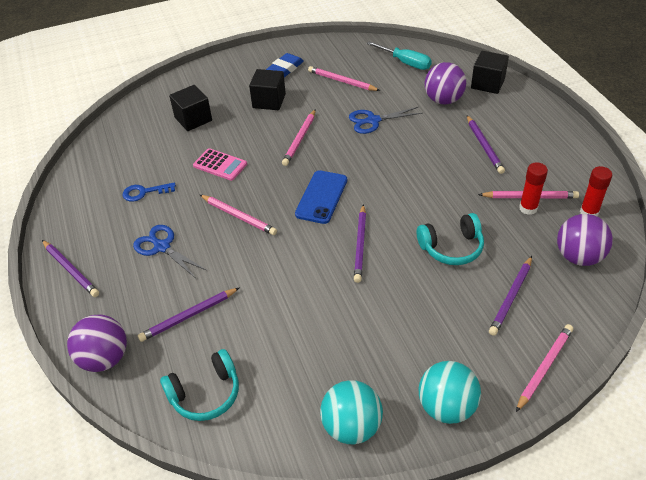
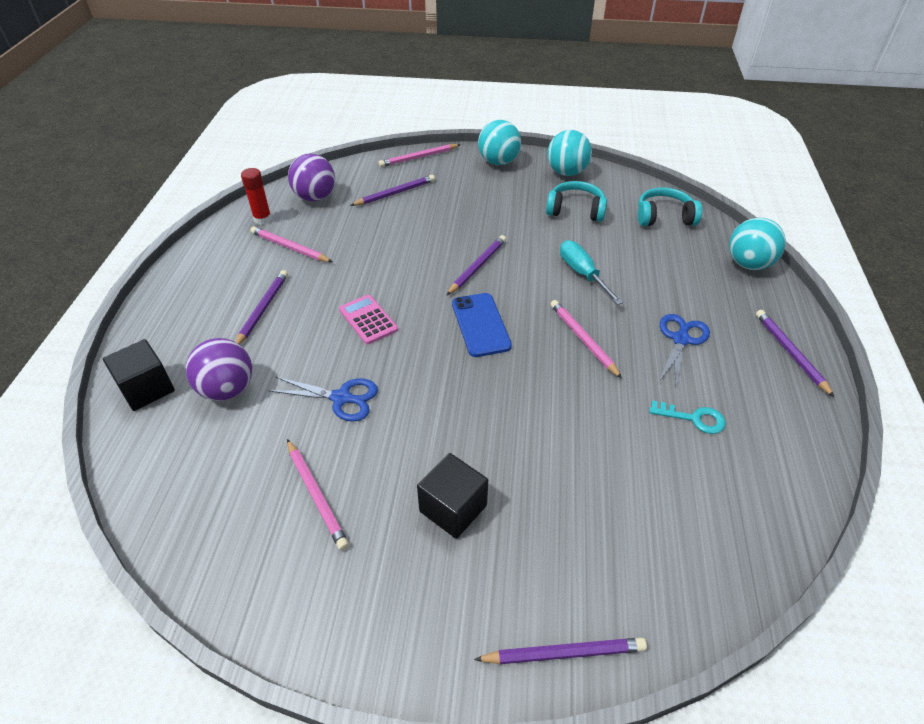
camera: 155 degrees left, 0 degrees up
(104, 358) = (748, 264): purple ball -> turquoise ball
(144, 192) = (693, 418): blue key -> turquoise key
(162, 247) = (681, 339): blue scissors -> blue scissors turned 135 degrees counterclockwise
(188, 316) = (665, 268): purple pencil -> purple pencil (564, 653)
(193, 119) = (590, 527): black cube -> none
(220, 165) = (579, 418): pink calculator -> pink calculator (368, 320)
(285, 69) = (380, 579): blue eraser -> none
(300, 139) = (454, 412): pink pencil -> none
(321, 197) = (480, 325): blue phone -> blue phone turned 60 degrees counterclockwise
(405, 63) = (192, 487): turquoise screwdriver -> turquoise screwdriver (583, 274)
(451, 248) = (402, 236): turquoise headphones -> turquoise headphones (575, 210)
(528, 208) = (303, 240): red glue stick -> none

